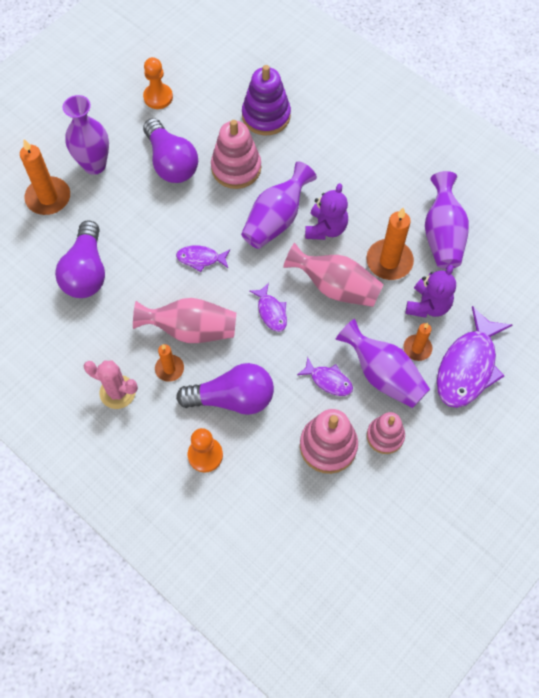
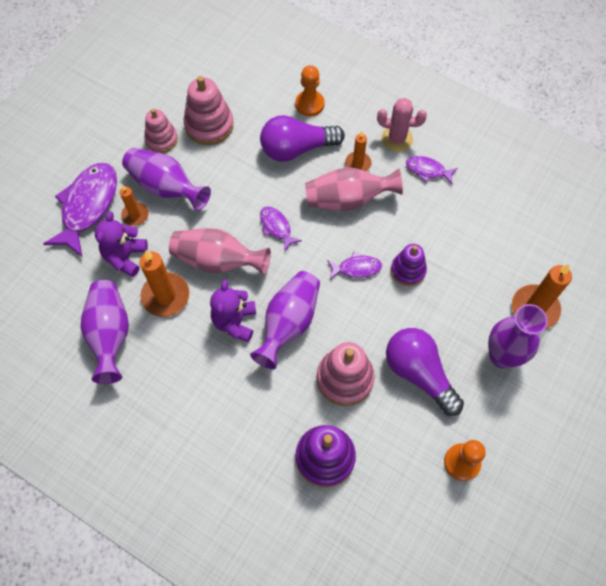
camera: 170 degrees right, 0 degrees up
(86, 272) = (464, 237): purple light bulb -> none
(152, 249) = (408, 270): none -> purple stacking toy
(328, 380) = (214, 175): purple fish -> purple fish (427, 170)

